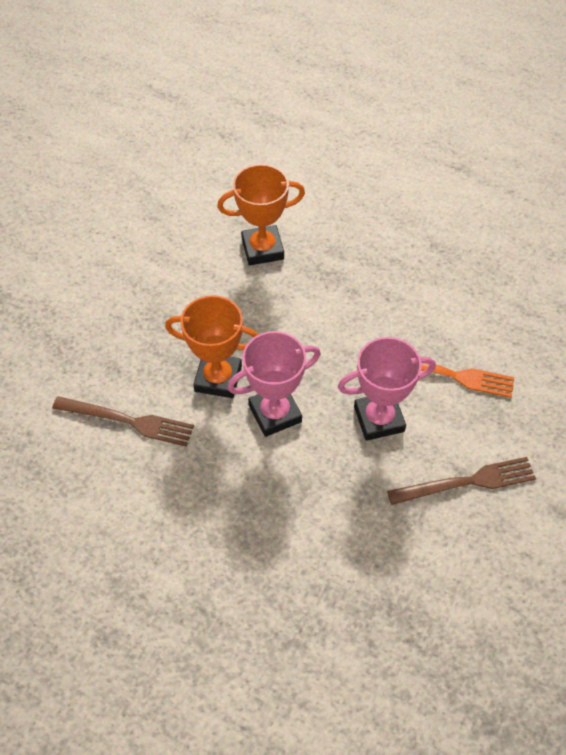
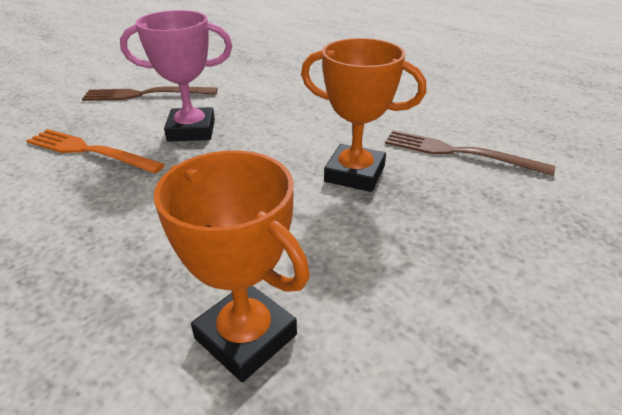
camera: 170 degrees left, 20 degrees down
(262, 249) = (246, 336): orange trophy -> orange trophy turned 45 degrees clockwise
(275, 413) = (296, 143): pink trophy -> none

